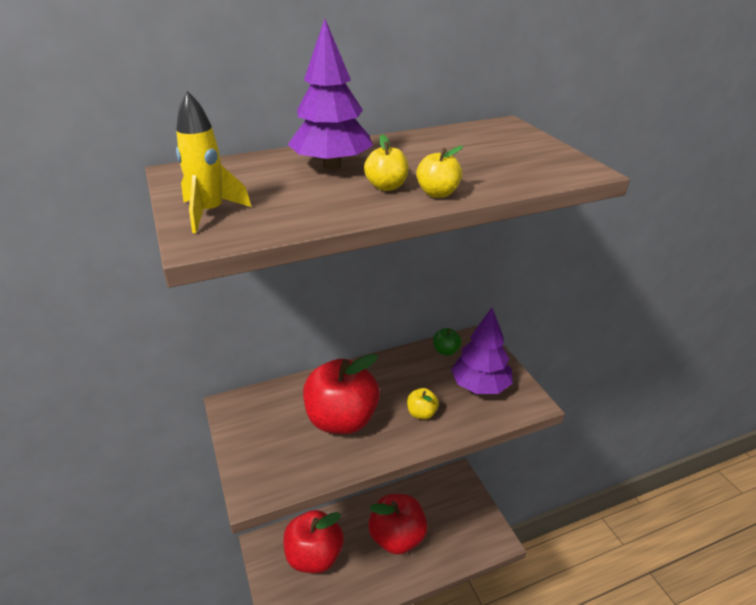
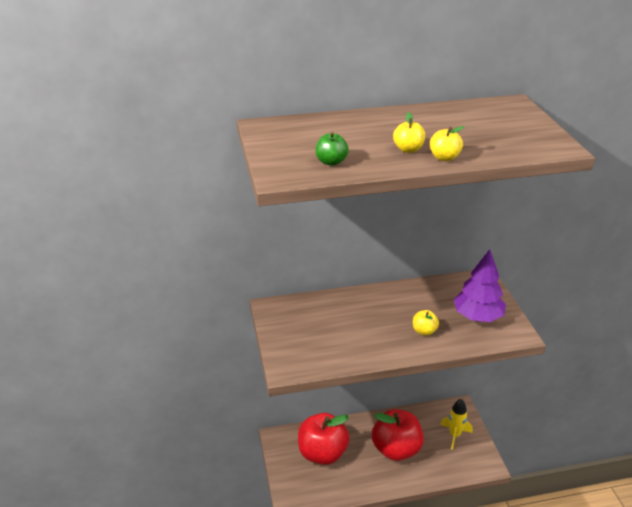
camera: 10 degrees right, 0 degrees up
(210, 213) = (284, 159): yellow rocket -> yellow rocket (454, 435)
(332, 166) = (370, 129): purple tree -> none
(342, 419) = (358, 328): red apple -> none
(446, 351) = (453, 286): green apple -> green apple (331, 162)

